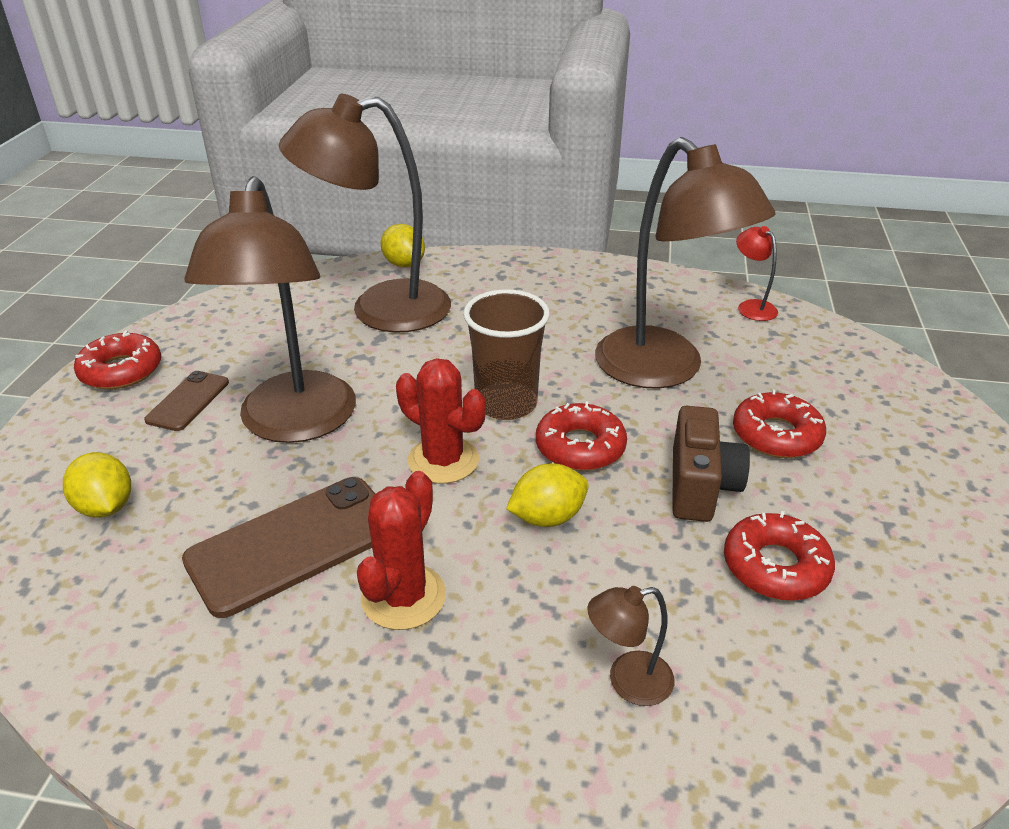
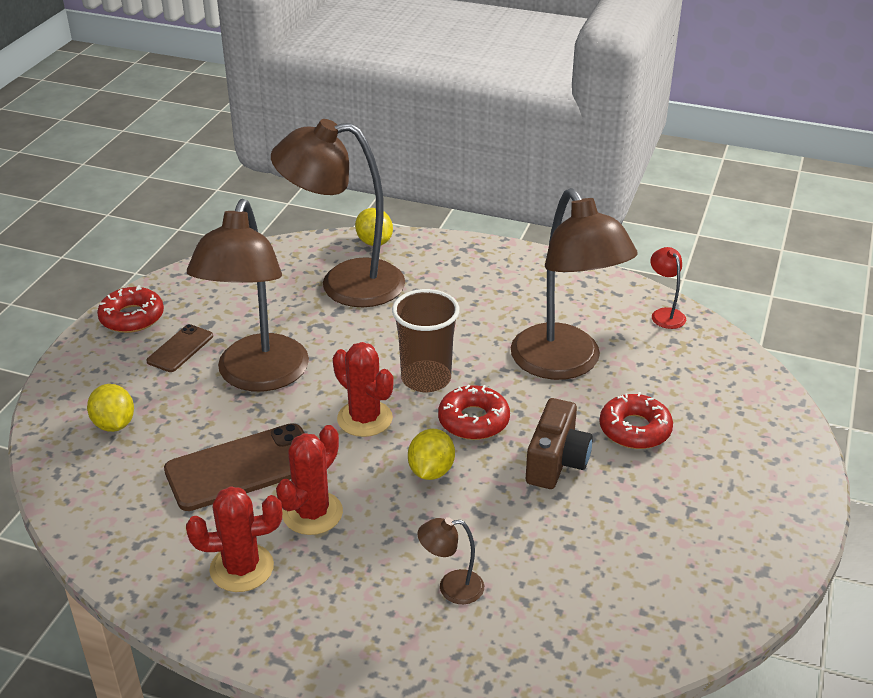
camera: 10 degrees right, 0 degrees up
(317, 696) = (242, 568): none -> red cactus
(547, 517) = (431, 471): yellow lemon -> yellow lemon turned 60 degrees counterclockwise
(775, 566) = (588, 527): red donut -> none

